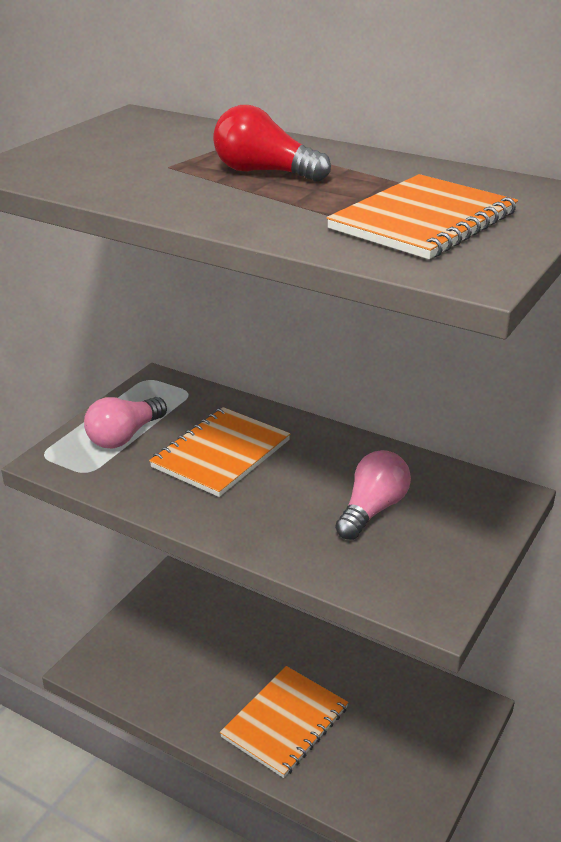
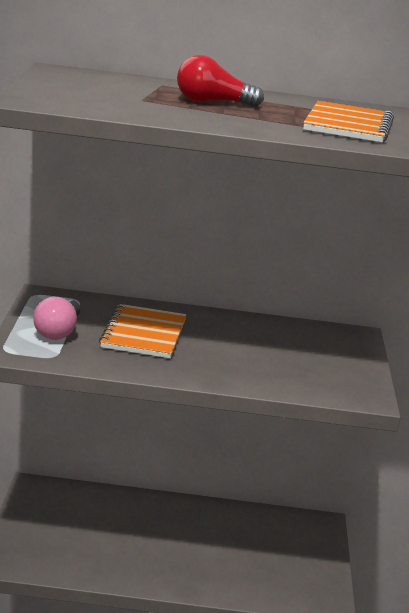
camera: 30 degrees left, 10 degrees down
(285, 722) = (196, 561): orange notebook -> none
(372, 510) = (280, 352): pink light bulb -> none

